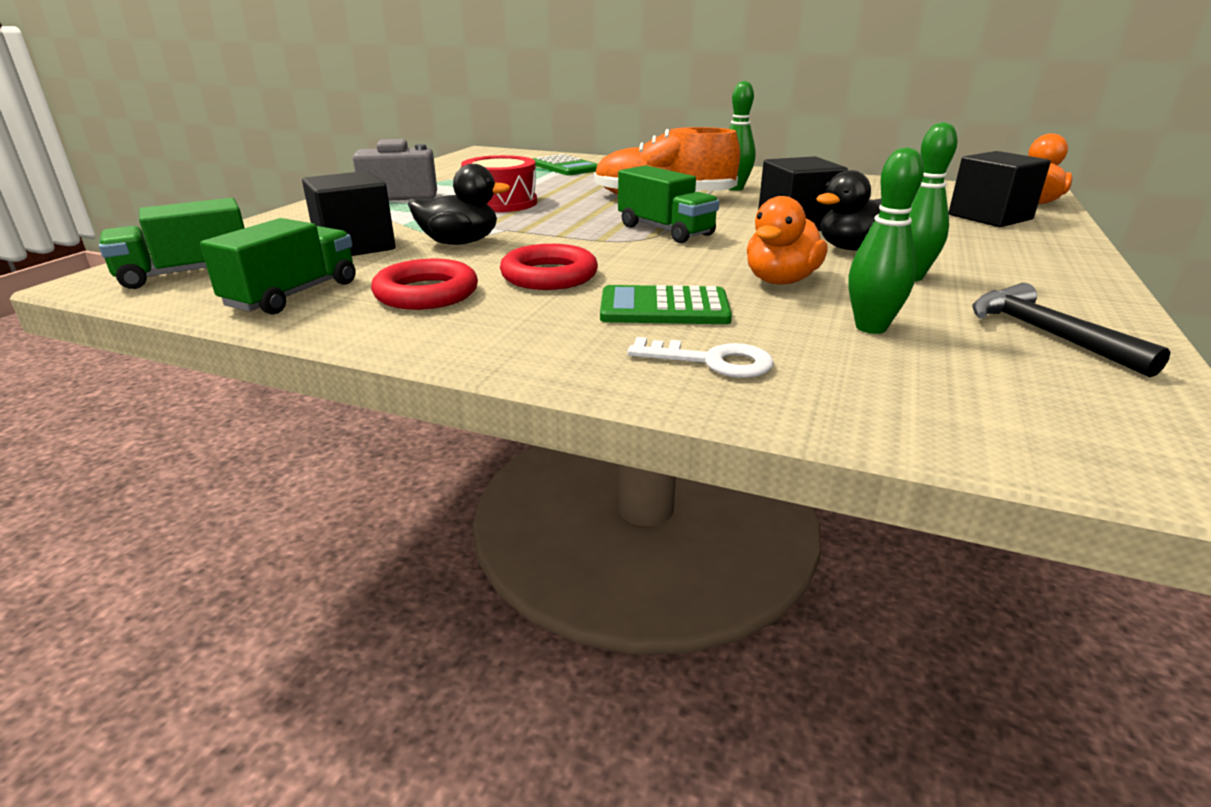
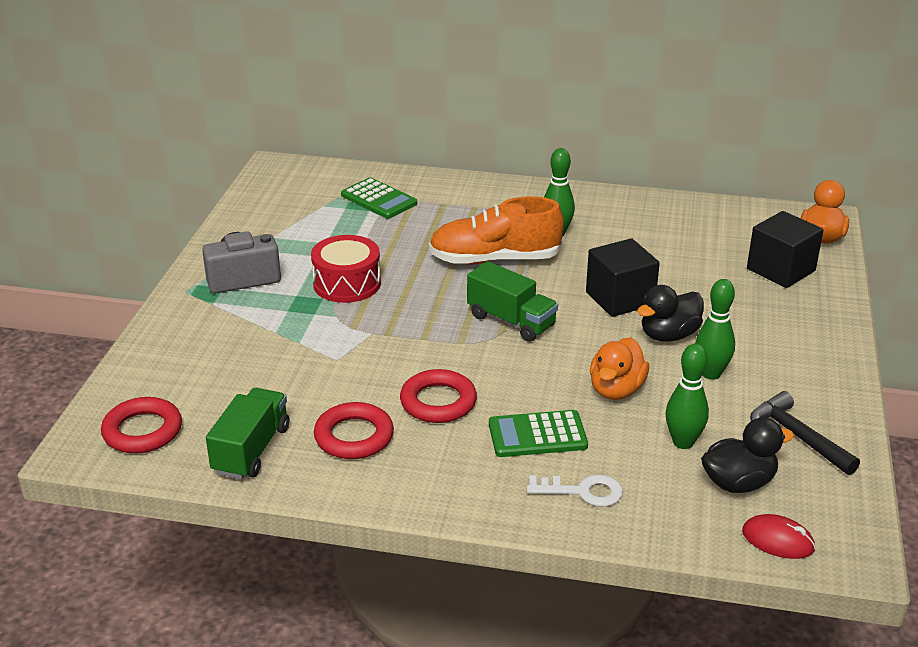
camera: 10 degrees left, 5 degrees up
(187, 273) = (142, 431): green truck -> red ring
(355, 246) = (255, 374): black cube -> none
(459, 242) = (343, 359): black duck -> black duck (738, 483)
(1045, 442) = (778, 540): none -> red mouse

